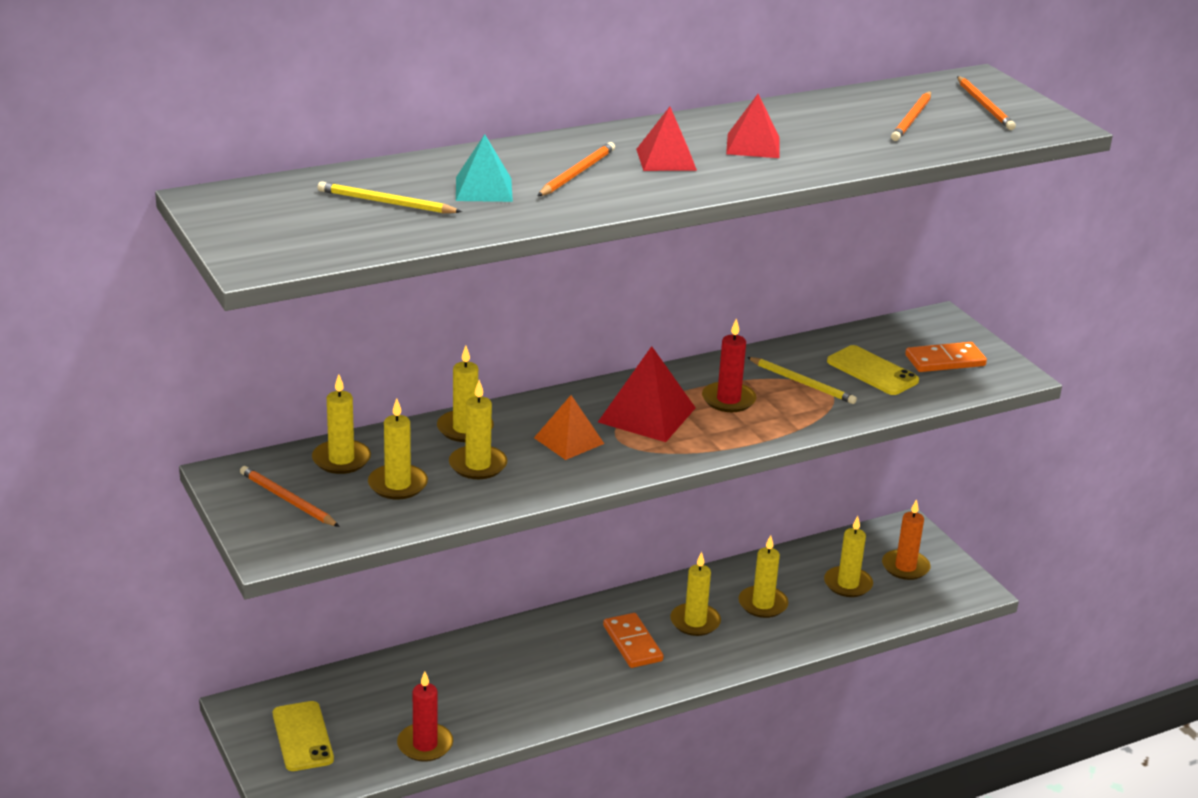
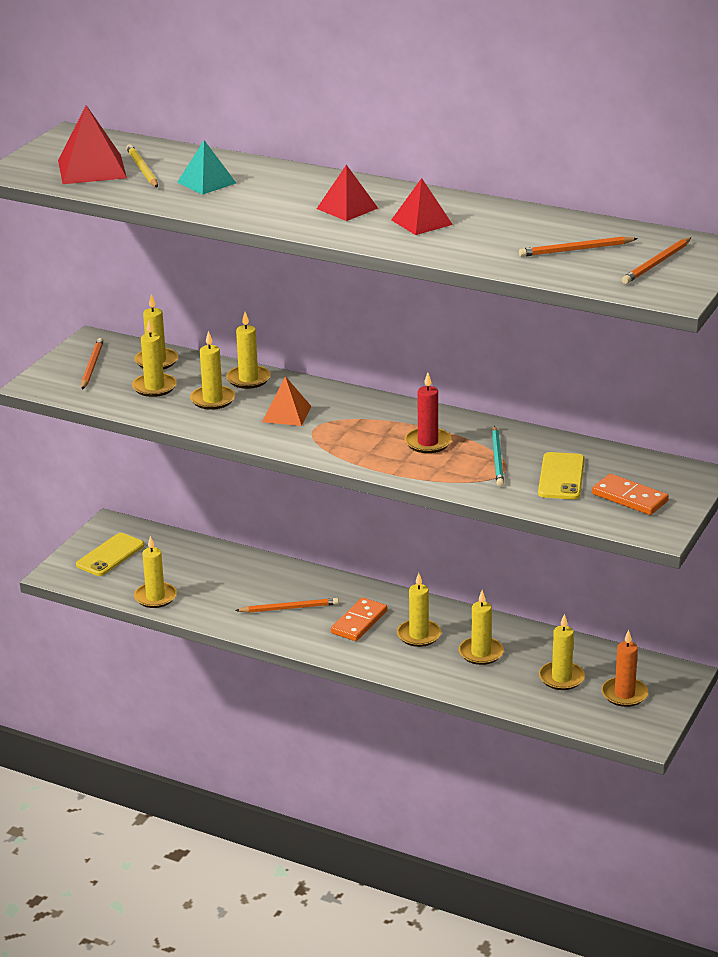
camera: 55 degrees right, 0 degrees up
(425, 745) = (155, 597): red candle -> yellow candle
(577, 173) = (277, 195): orange pencil -> orange pencil (289, 608)
(647, 415) = (361, 425): red pyramid -> red pyramid (92, 169)
(802, 383) = (497, 458): yellow pencil -> turquoise pencil

